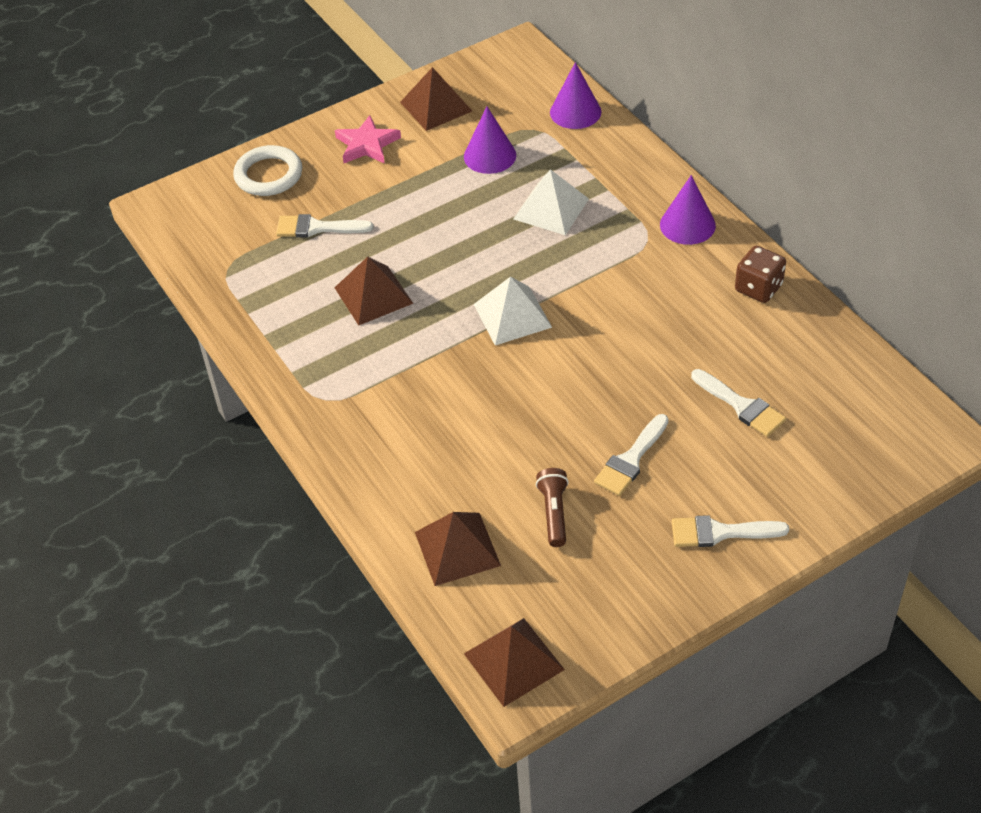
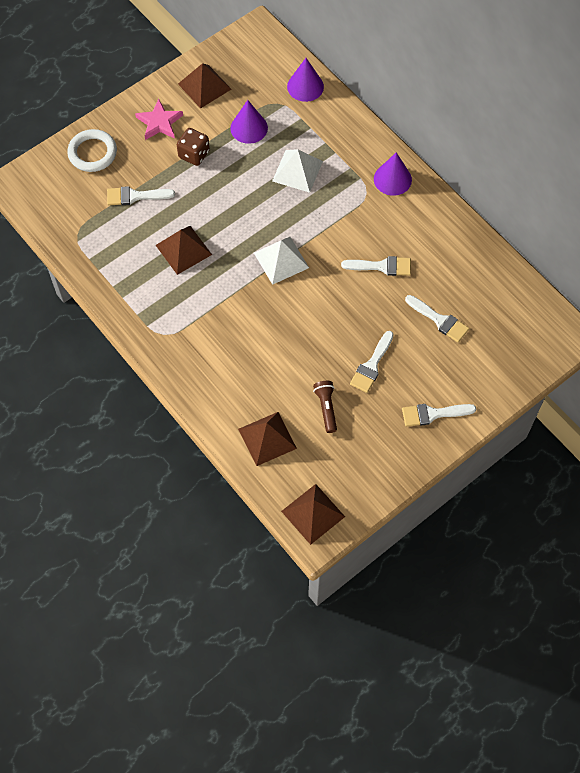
camera: 10 degrees left, 15 degrees up
(660, 331) = (382, 266): none -> white brush
(758, 288) = (444, 228): brown dice -> brown dice (194, 154)

